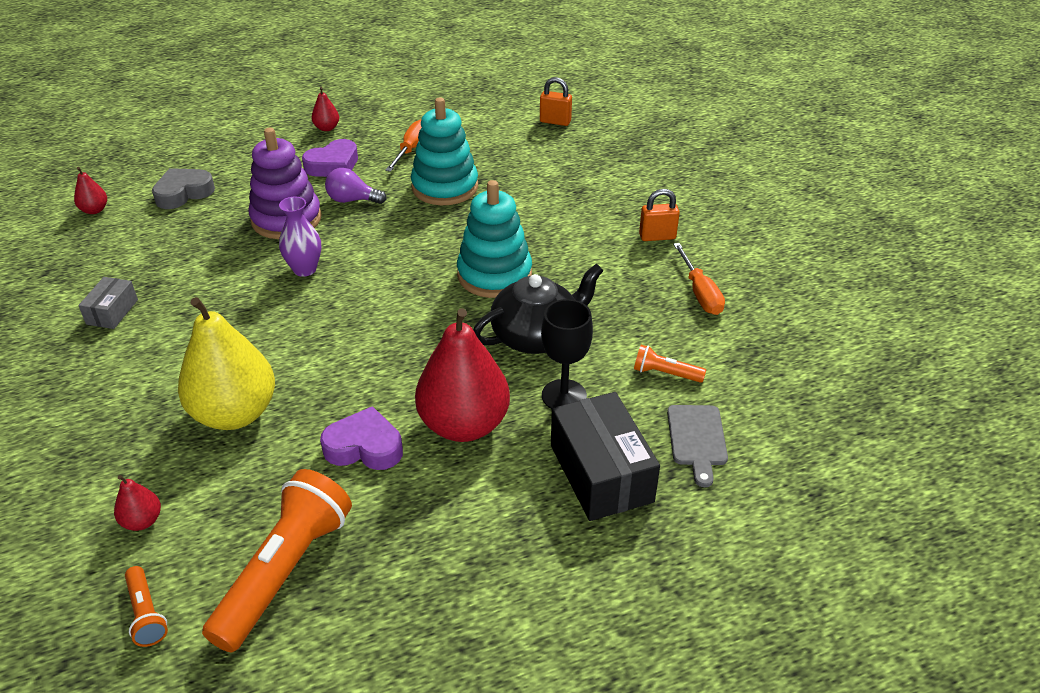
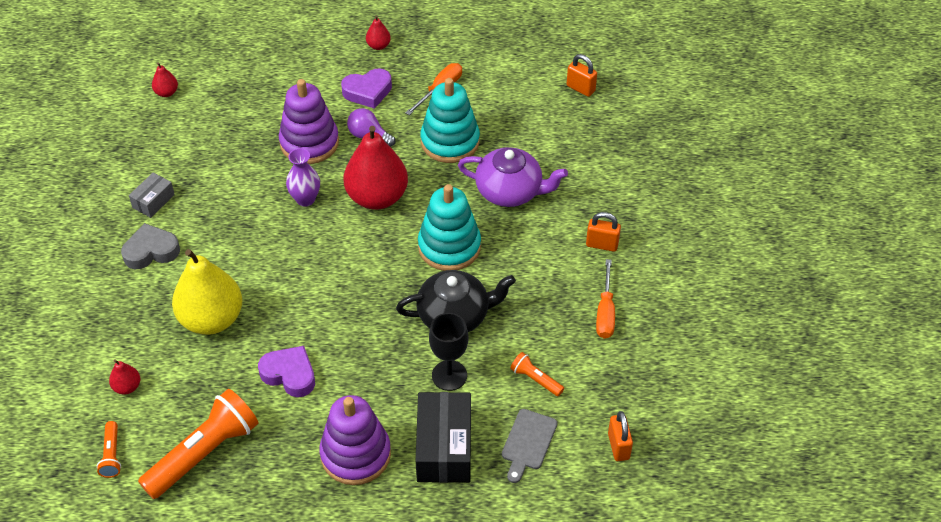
camera: 20 degrees right, 10 degrees up
(183, 193) = (239, 92): grey heart -> grey heart (151, 251)
(464, 425) = (366, 378): red pear -> red pear (377, 197)
(493, 512) = (355, 454): none -> purple stacking toy
(533, 214) = (510, 191): none -> purple teapot
(800, 414) = (618, 446): none -> orange padlock

